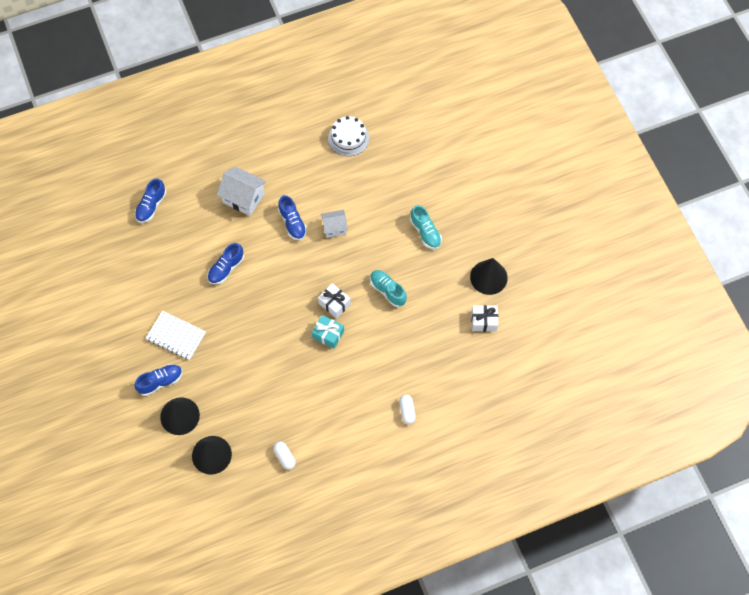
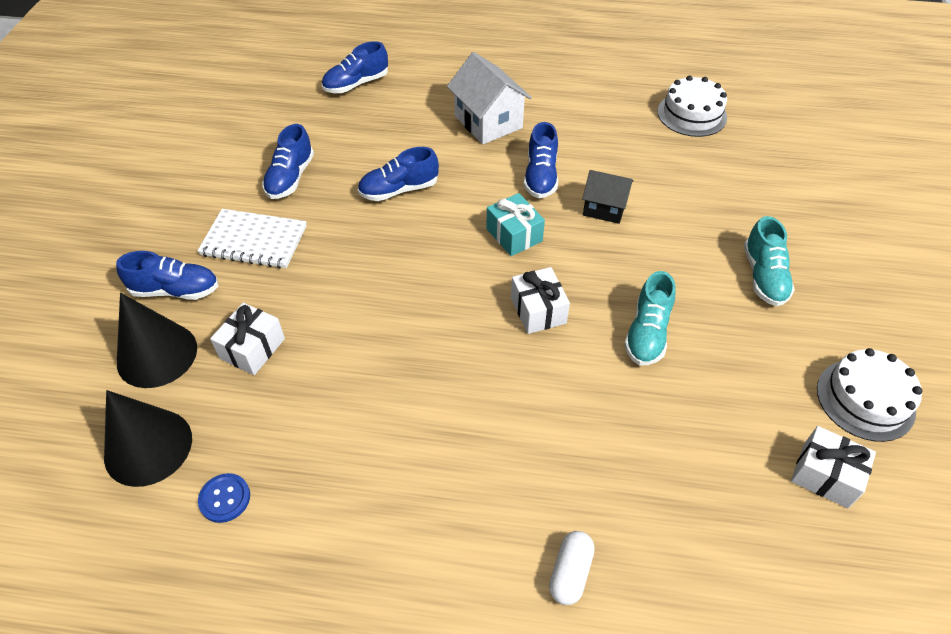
camera: 30 degrees right, 15 degrees down
(164, 289) = (290, 178): none -> blue shoe
(176, 336) = (254, 241): white notebook -> white notebook turned 45 degrees counterclockwise
(220, 390) = (252, 348): none -> white gift
(260, 456) = (225, 498): none -> blue button
(284, 457) = (267, 526): white capsule -> none
(328, 334) = (496, 352): turquoise gift -> turquoise gift (514, 235)
(334, 228) = (604, 208): white house -> black house
(387, 290) = (647, 333): turquoise shoe -> turquoise shoe turned 150 degrees counterclockwise
(488, 277) = (865, 399): black cone -> white cake

